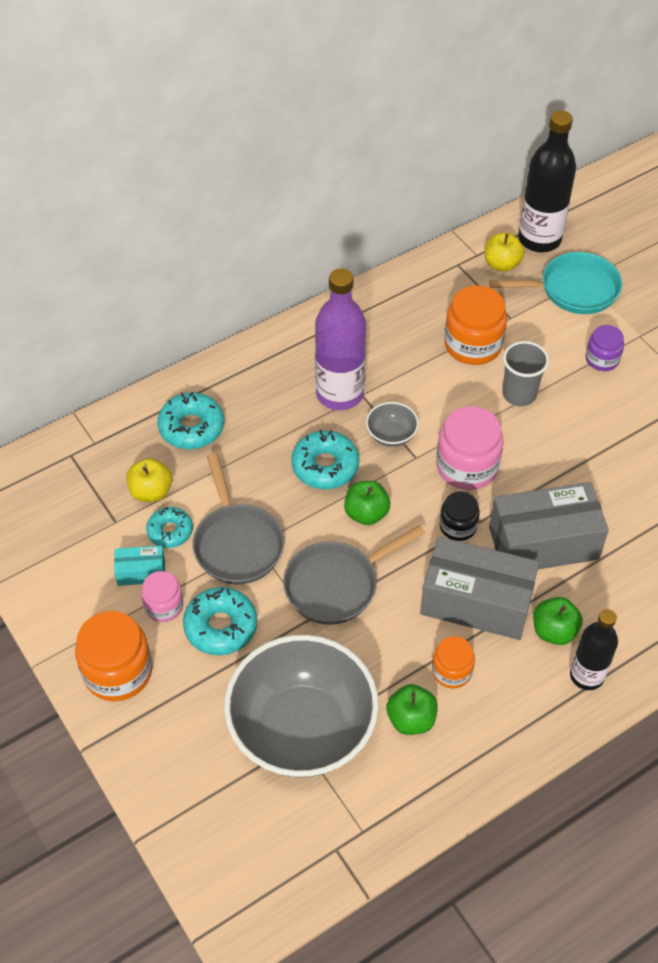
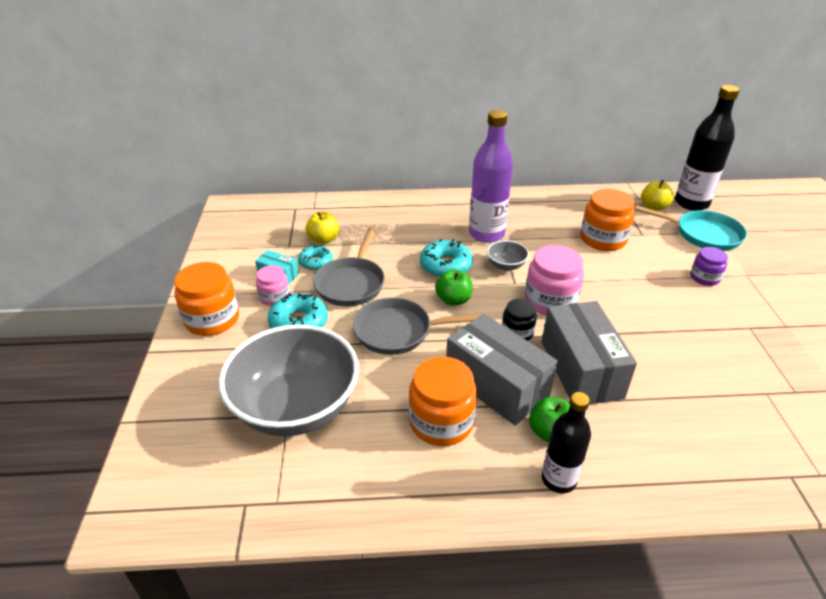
camera: 30 degrees right, 15 degrees down
(191, 427) = (377, 219): turquoise donut -> none
(411, 719) = (382, 440): green apple -> none
(451, 671) = (441, 422): orange jar -> orange jar, size x1.71
(519, 394) = (621, 275): grey cup -> none
(543, 543) = (581, 369): grey box -> grey box turned 60 degrees clockwise

